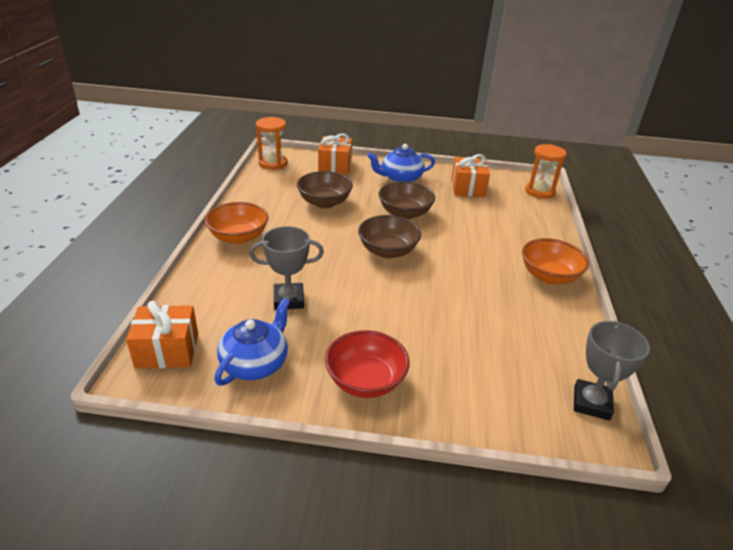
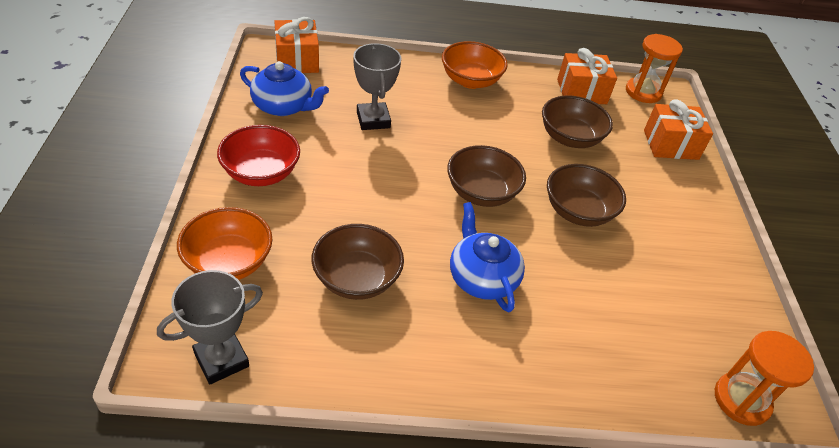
camera: 80 degrees right, 10 degrees up
(400, 178) = (677, 210): blue teapot -> blue teapot (482, 278)
(467, 188) = (693, 290): orange gift -> orange gift (581, 91)
(489, 323) = (356, 279): none -> brown bowl
(549, 276) = (472, 364): orange bowl -> orange bowl (228, 262)
(591, 403) = (221, 360): grey trophy -> grey trophy turned 45 degrees counterclockwise

